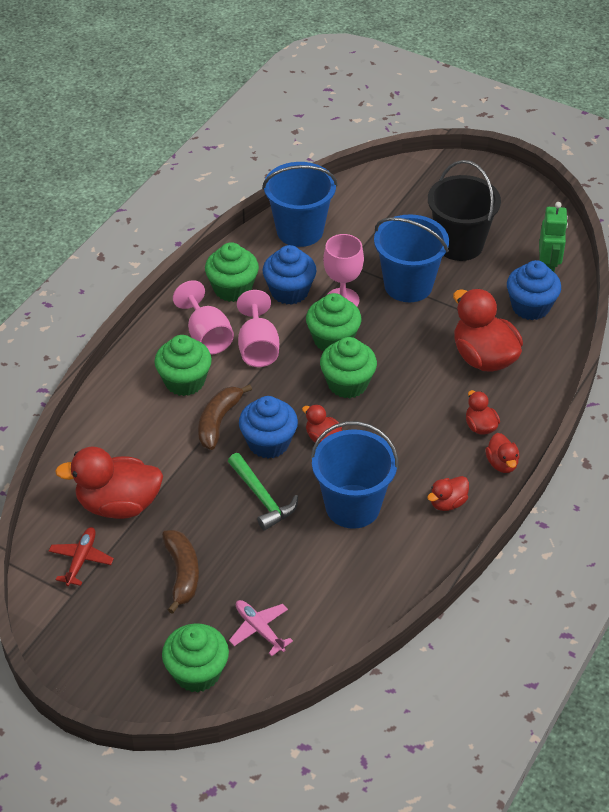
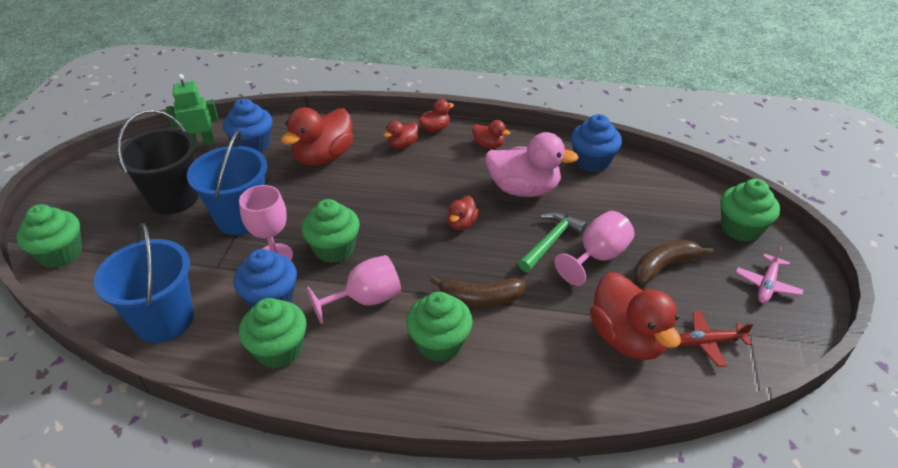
camera: 110 degrees left, 5 degrees down
(207, 336) = (364, 348): pink goblet -> pink goblet (597, 257)
(259, 630) = (675, 207): pink plane -> pink plane (767, 284)
(268, 443) = (487, 256): blue cupcake -> blue cupcake (592, 161)
(347, 384) = (388, 225): green cupcake -> green cupcake (61, 254)
(352, 506) = (524, 189): blue bucket -> pink duck

